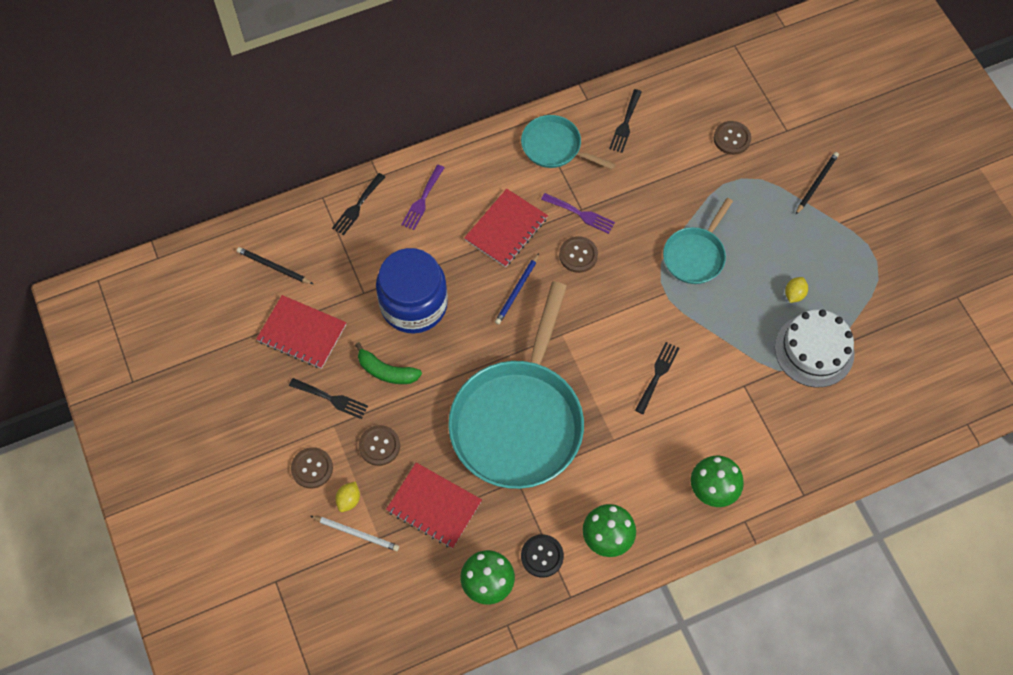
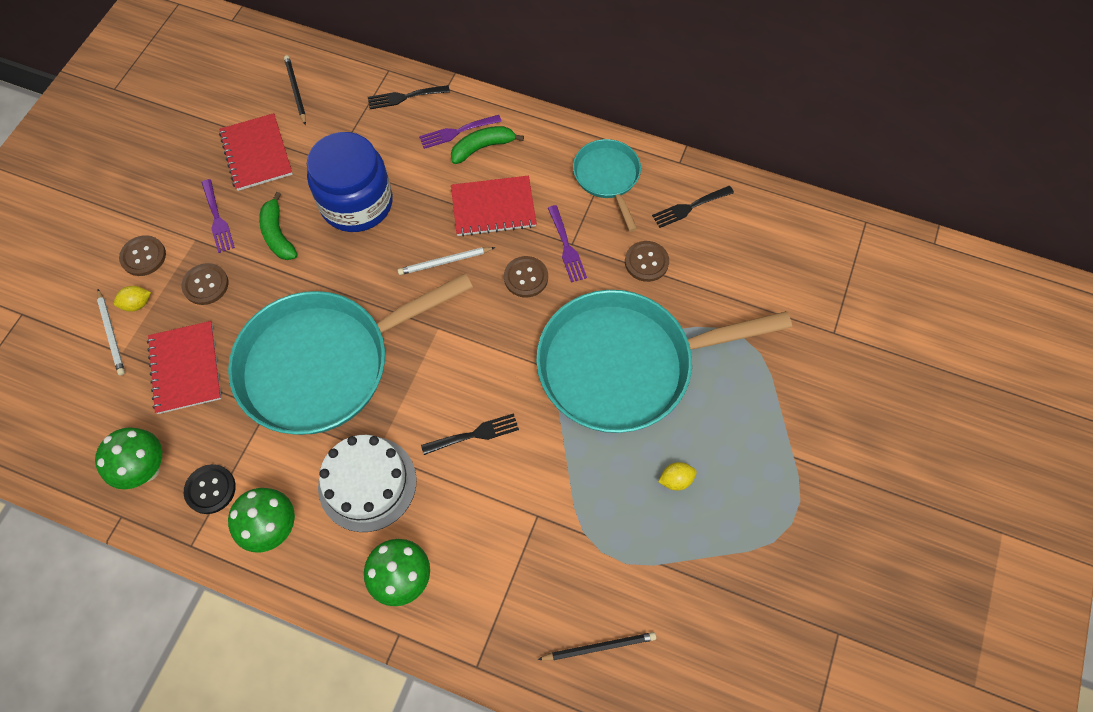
camera: 45 degrees right, 0 degrees up
(331, 399) = (217, 219): black fork -> purple fork
(452, 196) = (482, 147): none -> green banana
(517, 290) = (445, 262): blue pencil -> white pencil
(695, 255) = (625, 365): turquoise pan -> turquoise pan, size x2.03
(732, 138) = (772, 297): brown button -> brown button (646, 262)
(814, 350) = (637, 547): white cake -> white cake (367, 483)
(816, 183) = (810, 402): black pencil -> black pencil (599, 647)

